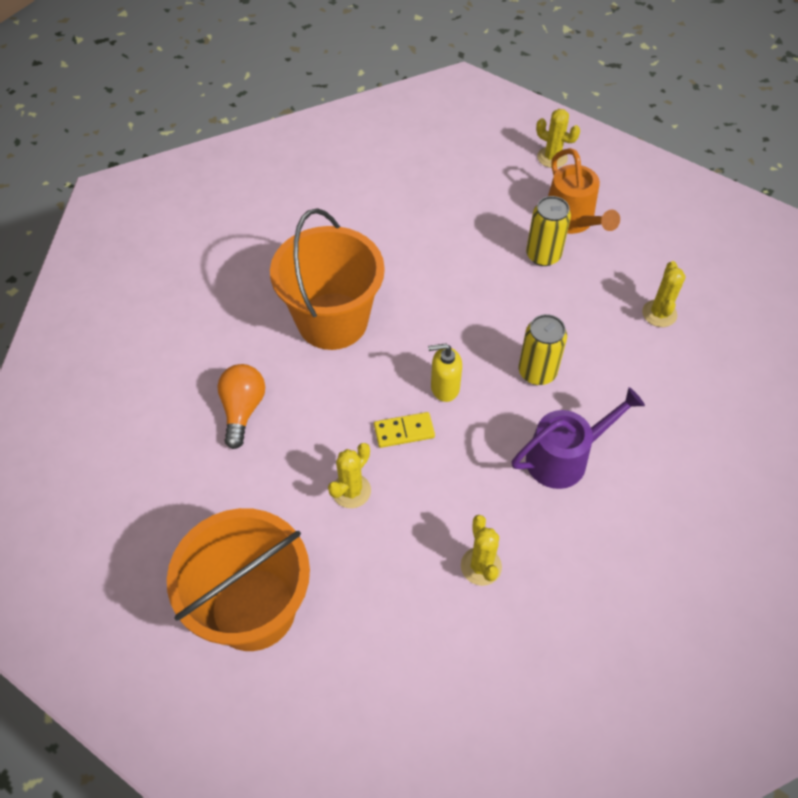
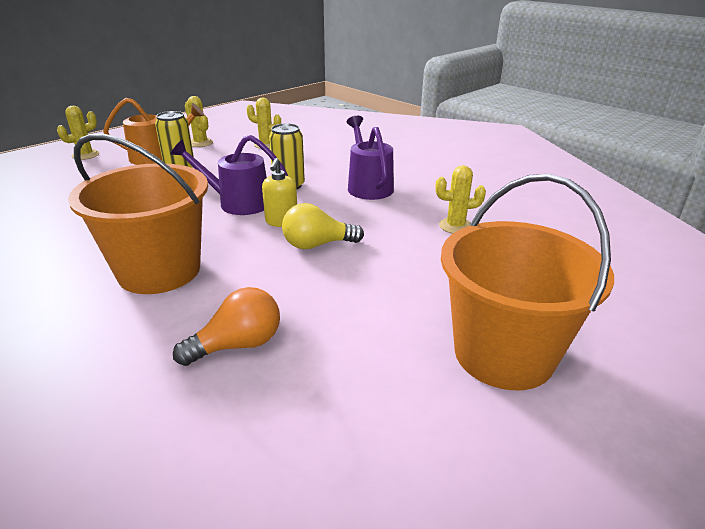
camera: 80 degrees left, 25 degrees down
(243, 410) = (238, 345): orange light bulb -> orange light bulb turned 135 degrees clockwise
(351, 491) = (372, 278): yellow cactus -> yellow cactus (200, 143)
(404, 431) = (317, 245): yellow domino -> yellow light bulb
(476, 336) = (237, 203): none -> purple watering can

